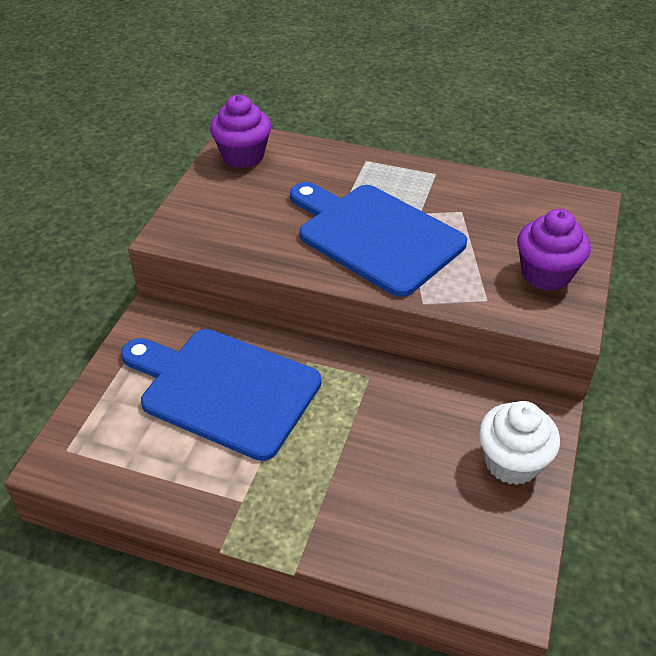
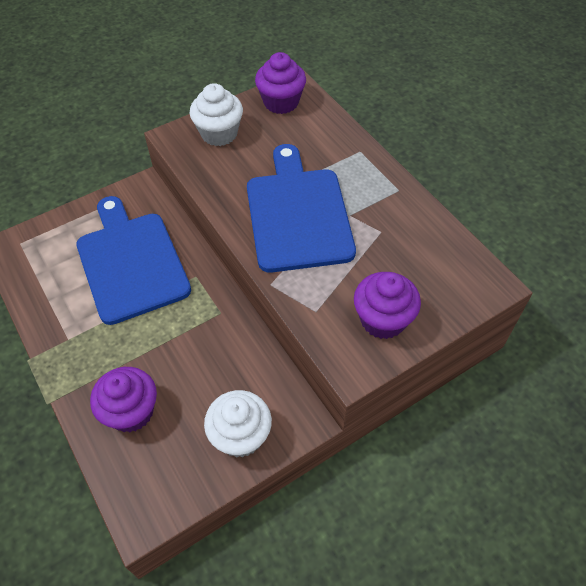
camera: 40 degrees right, 10 degrees up
(214, 210) = (219, 134): none -> white cupcake
(390, 516) = (131, 411): none -> purple cupcake

